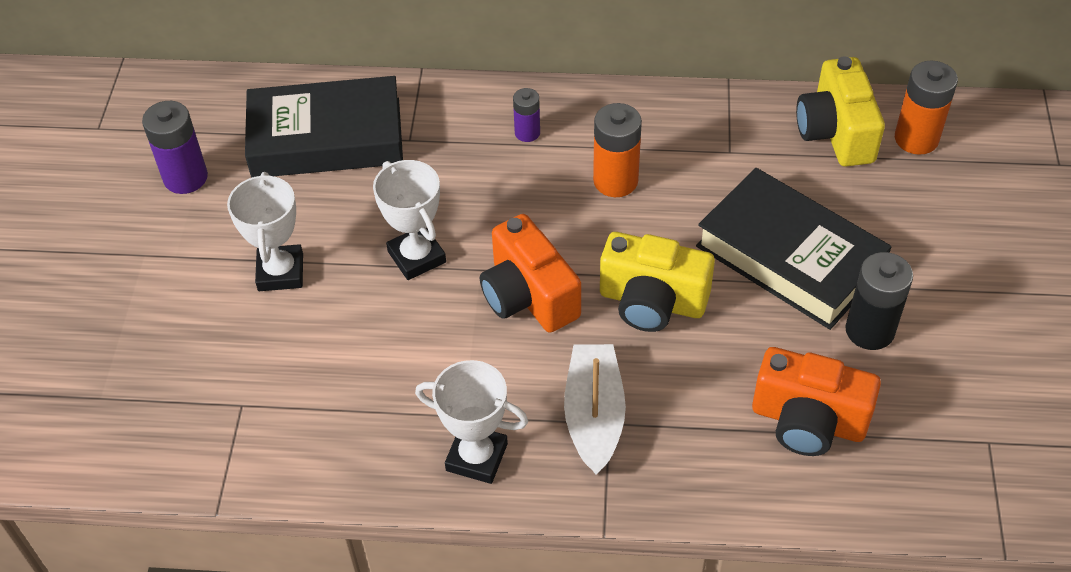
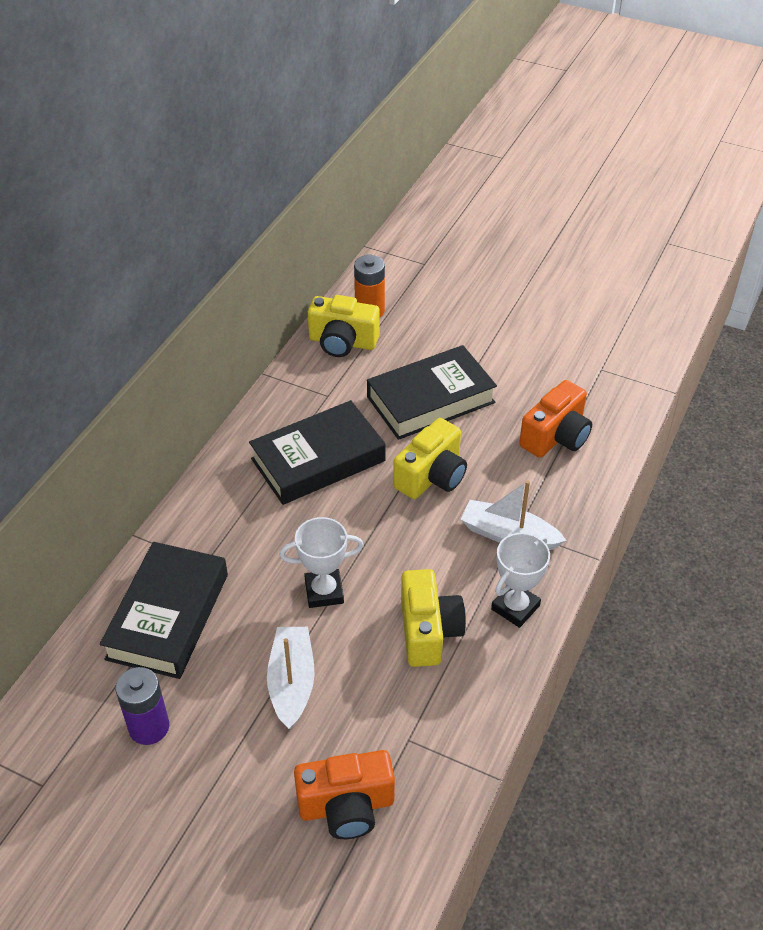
camera: 70 degrees left, 5 degrees down
(280, 272) = (292, 682): white trophy -> white boat
(401, 376) = (428, 631): none -> yellow camera
(527, 133) = (243, 493): purple battery -> none
(528, 296) = (394, 538): orange camera -> orange camera (346, 806)
(615, 181) = (318, 460): orange battery -> black book
(869, 330) = (503, 386): black battery -> none

